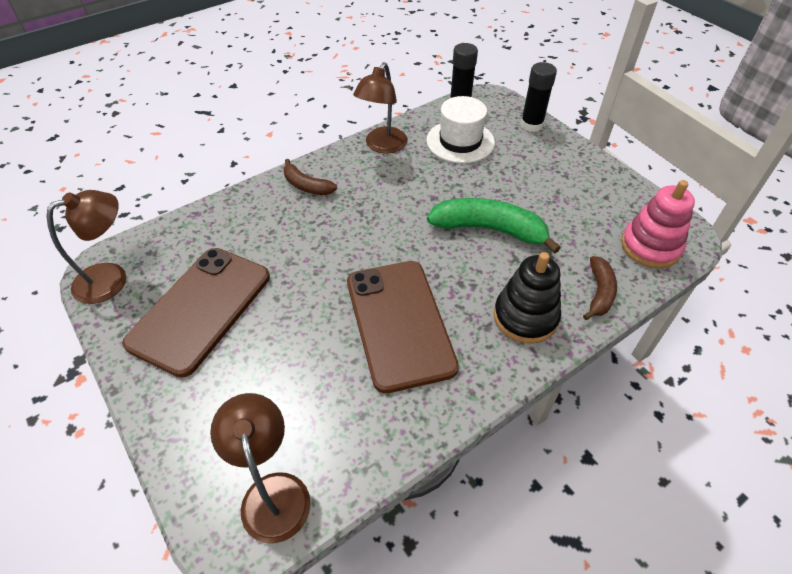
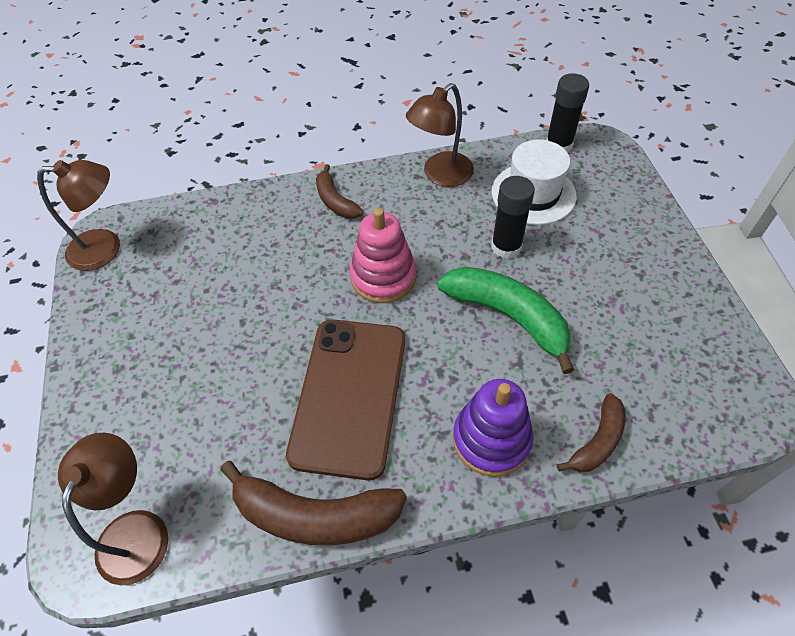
camera: 25 degrees right, 5 degrees up
(201, 309) = (167, 309): brown phone -> none
(421, 420) = (314, 515): none -> brown banana
(525, 317) = (491, 439): black stacking toy -> purple stacking toy
(531, 125) = (633, 195): black glue stick -> black glue stick (506, 247)
(650, 247) = (698, 404): pink stacking toy -> pink stacking toy (383, 277)

